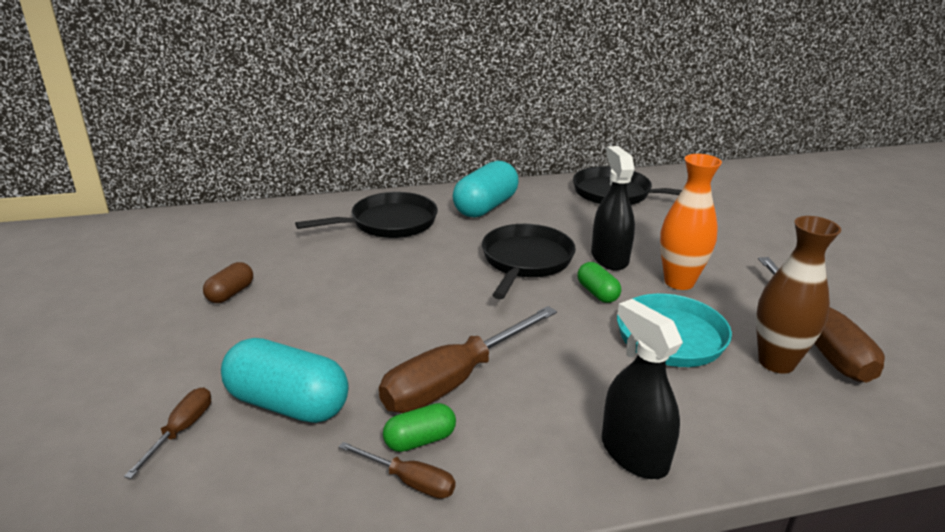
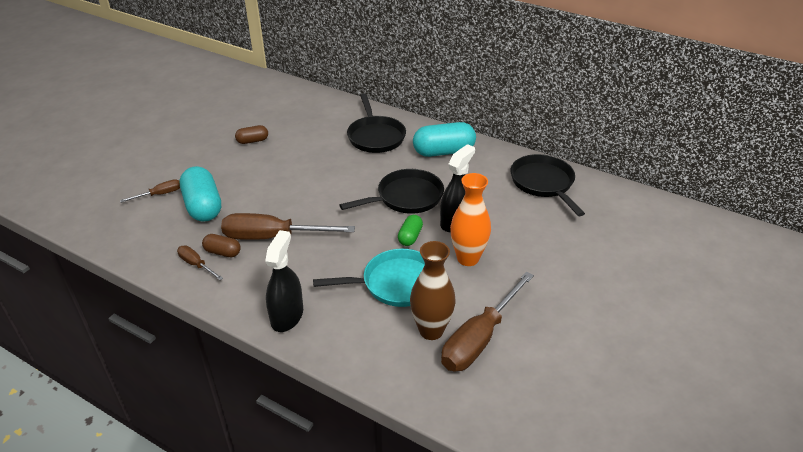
camera: 45 degrees right, 10 degrees up
(389, 223) = (375, 136): black pan -> black pan turned 60 degrees clockwise
(409, 481) = (196, 265): brown screwdriver -> brown screwdriver turned 150 degrees clockwise
(420, 440) = (223, 252): green capsule -> brown capsule

